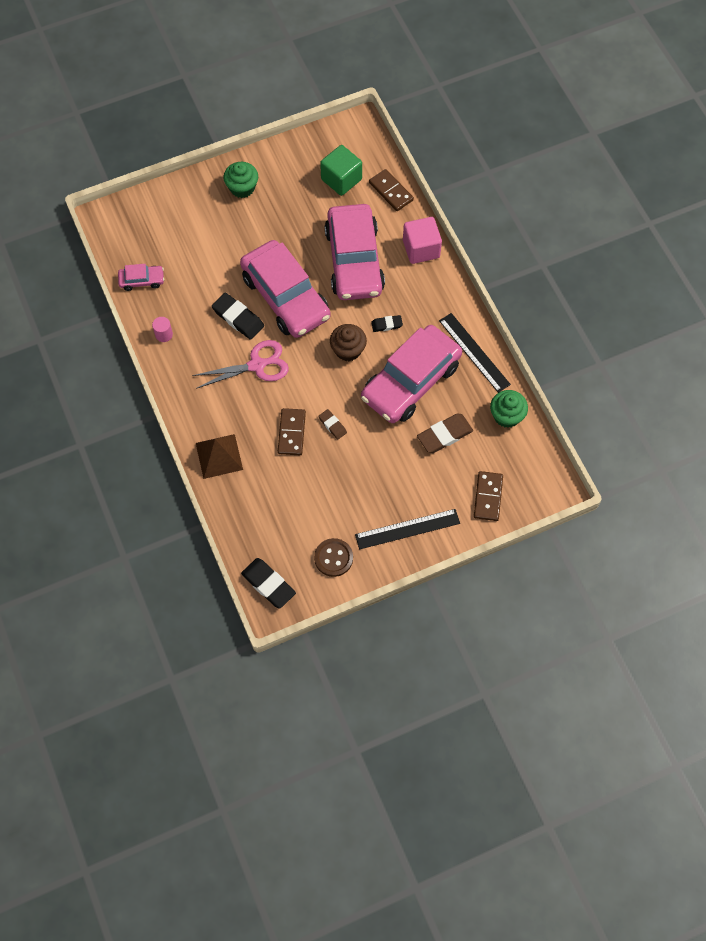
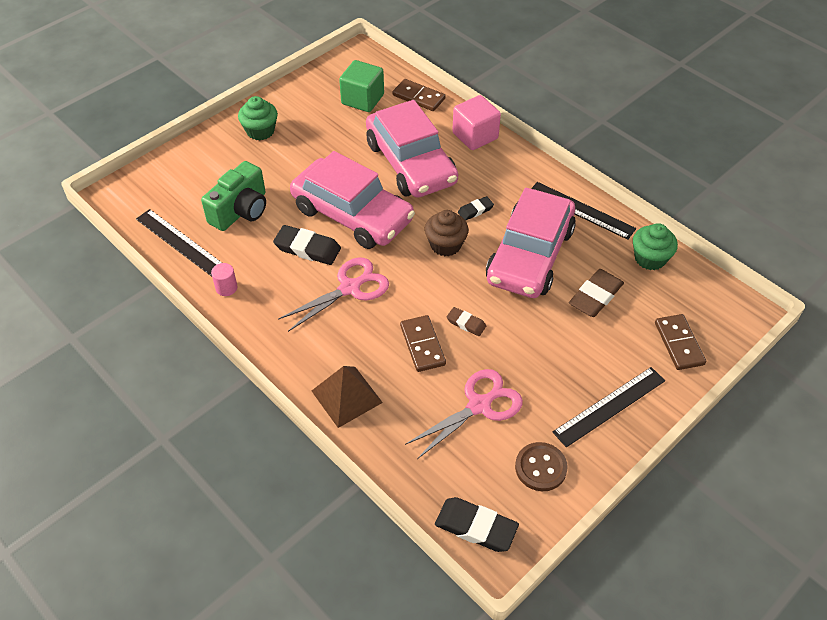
camera: 20 degrees left, 15 degrees down
(142, 280) = (179, 242): pink car -> black ruler
(199, 265) = (241, 210): none -> green camera
(311, 496) = (479, 406): none -> pink scissors

